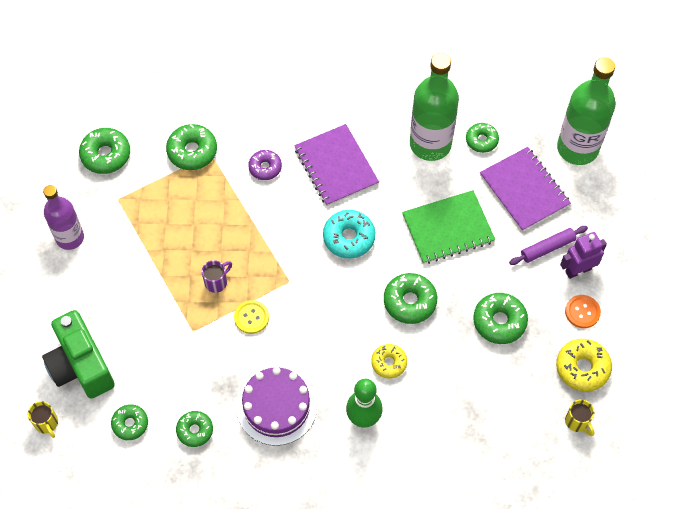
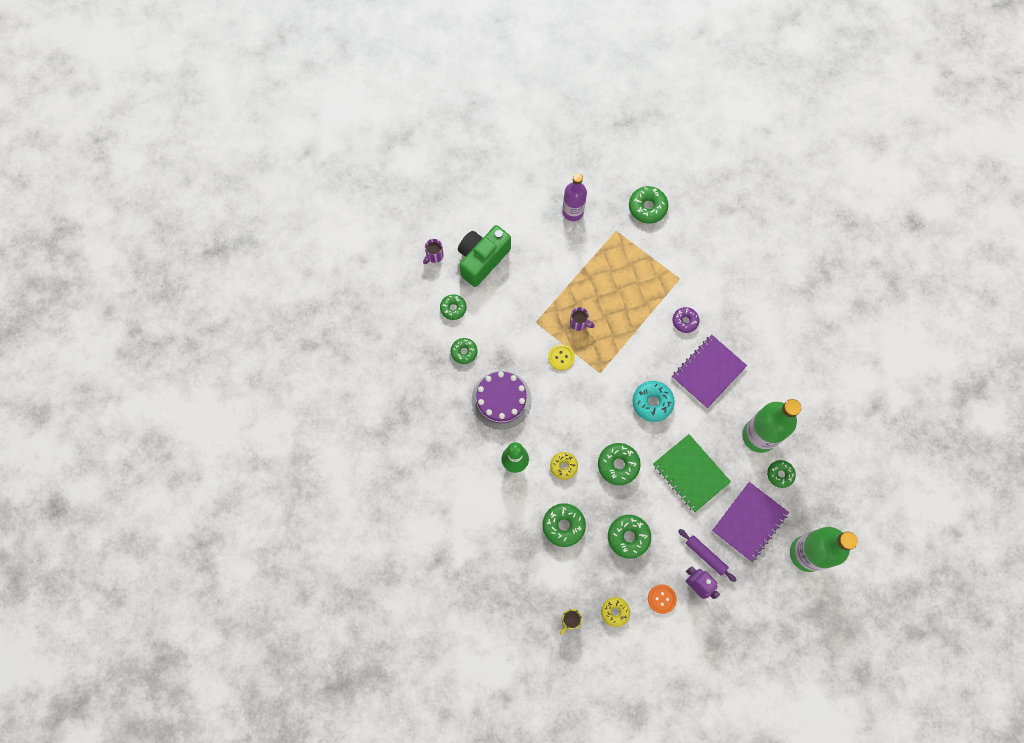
camera: 70 degrees right, 10 degrees up
(47, 423) = (434, 256): yellow mug -> purple mug
(192, 151) = (676, 265): green donut -> green donut (563, 526)
(582, 368) = (615, 612): yellow donut -> yellow donut, size x0.66

